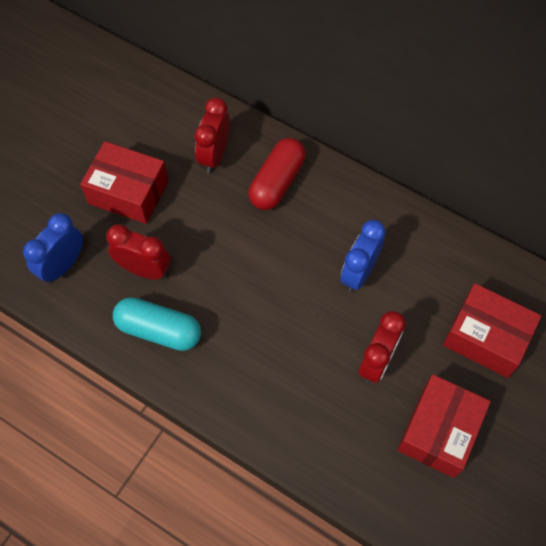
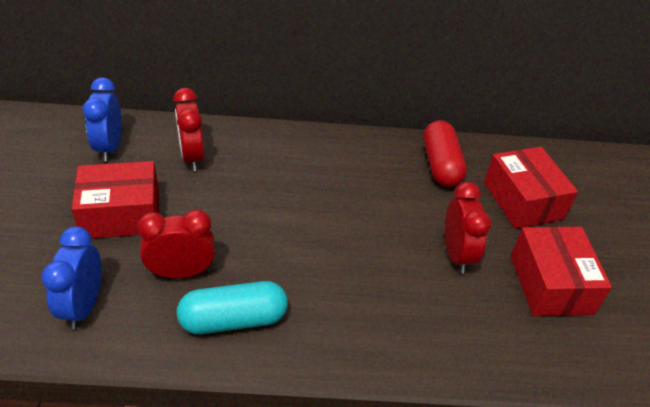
camera: 35 degrees left, 20 degrees down
(277, 182) = (265, 157): red capsule -> red capsule (440, 165)
(359, 273) = (387, 196): blue clock -> blue clock (110, 147)
(486, 338) = (522, 201): red box -> red box turned 75 degrees clockwise

